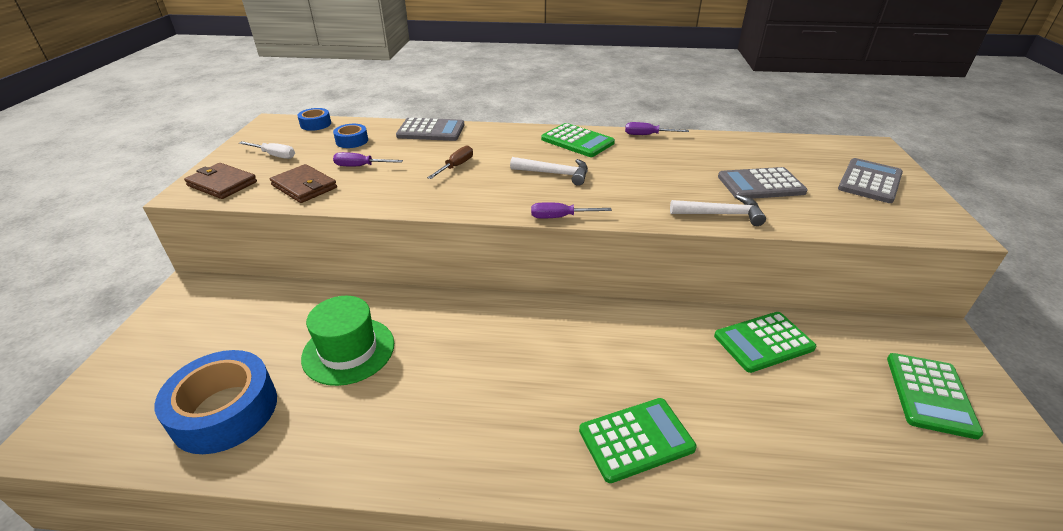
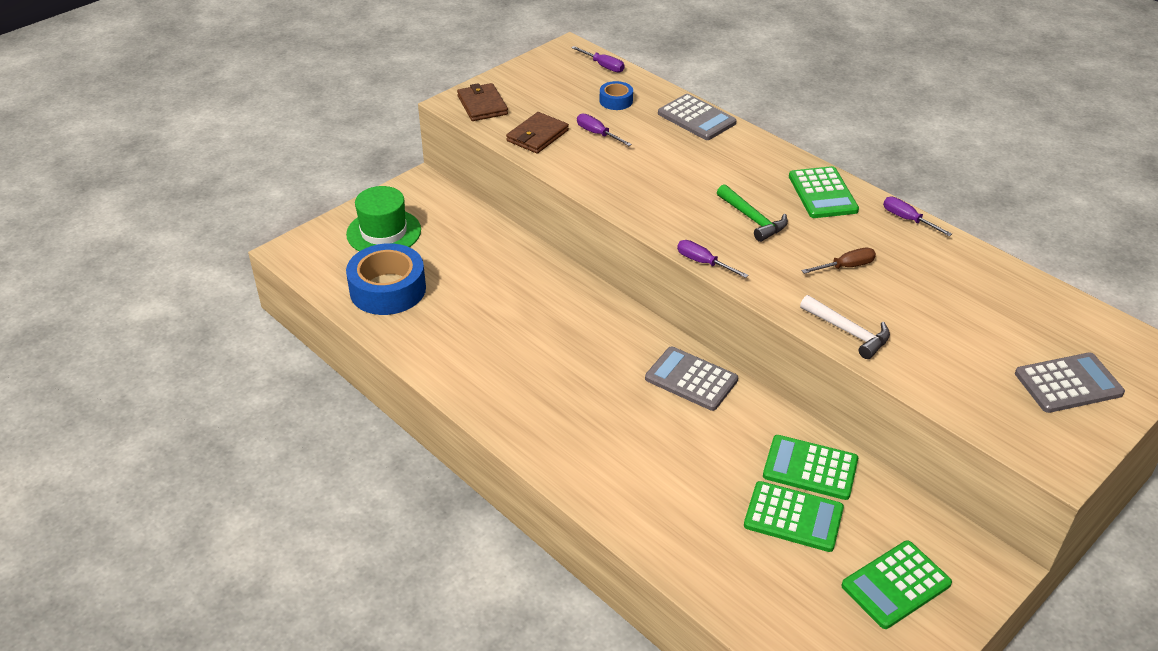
camera: 40 degrees right, 5 degrees up
(274, 155) = (541, 91): white screwdriver -> none
(304, 186) = (537, 136): brown wallet -> brown wallet turned 45 degrees clockwise
(315, 124) = (603, 66): blue tape -> purple screwdriver
(348, 350) = (489, 291): green hat -> green hat (384, 232)
(456, 166) = (675, 170): brown screwdriver -> brown screwdriver (846, 267)
(554, 174) = (752, 219): white hammer -> green hammer
(636, 439) = (619, 461): green calculator -> green calculator (793, 517)
(760, 184) = (938, 327): grey calculator -> grey calculator (691, 379)

